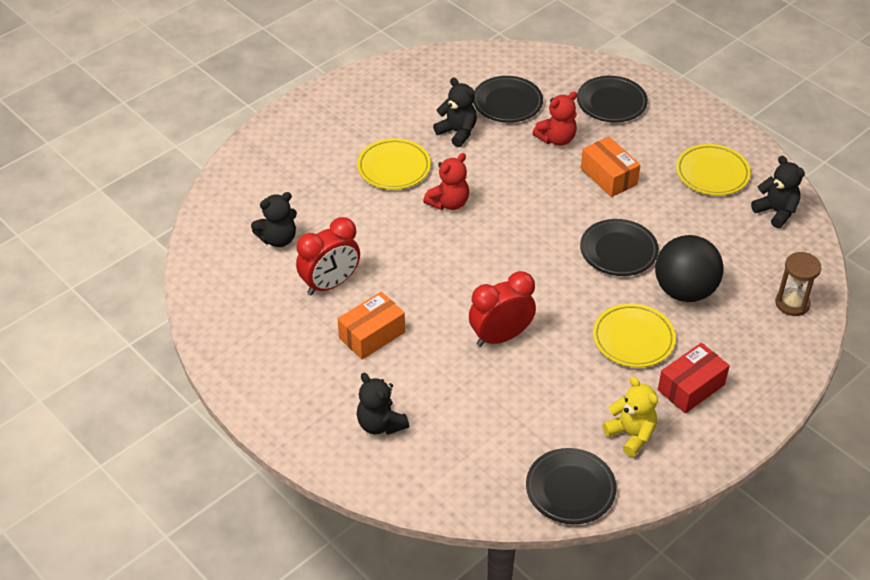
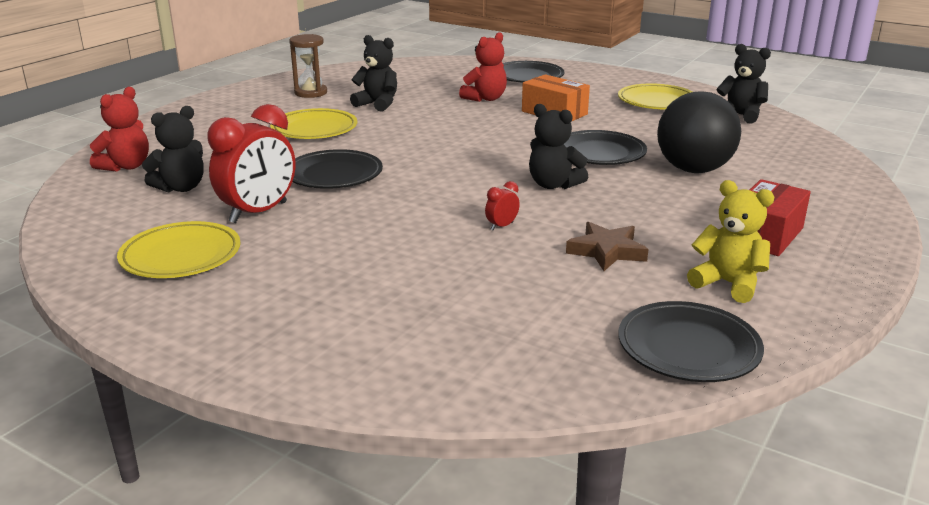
camera: 15 degrees left, 20 degrees down
(372, 335) = (329, 245): orange box -> none
(380, 424) = (370, 324): black teddy bear -> black teddy bear (553, 185)
(448, 203) = (388, 144): red teddy bear -> red teddy bear (126, 166)
(500, 337) = (501, 226): red clock -> red clock, size x0.42
(507, 103) = (422, 85): black plate -> black plate (334, 175)
(564, 382) = (607, 251): none -> brown star
(633, 339) = (665, 208): yellow plate -> yellow plate (181, 256)
(792, 303) = (815, 165): brown hourglass -> brown hourglass (311, 93)

